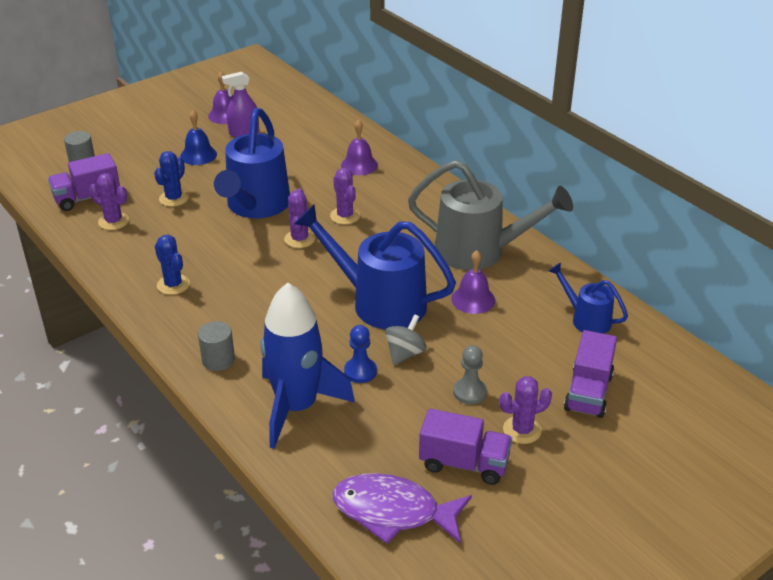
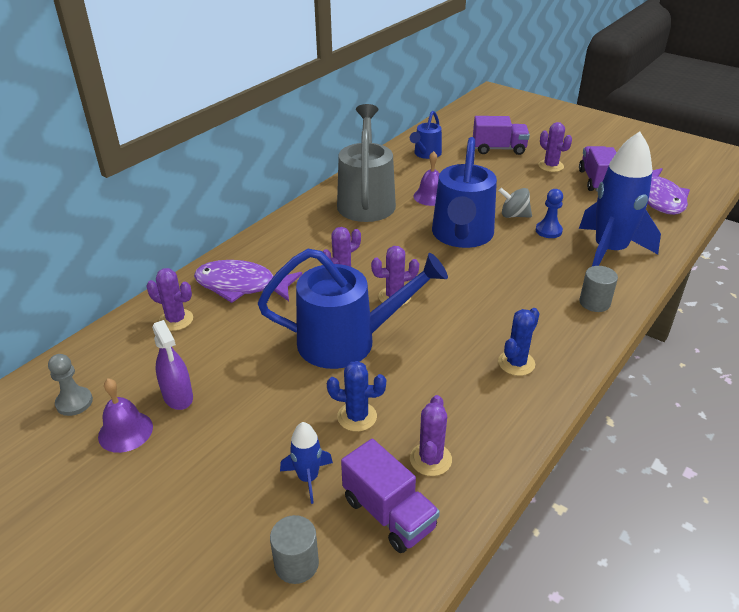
camera: 105 degrees left, 0 degrees up
(137, 173) = (308, 478): none -> blue rocket
(198, 155) = (244, 426): blue bell -> none
(329, 135) = (176, 320): none -> purple cactus
(359, 165) = (241, 285): purple bell -> purple fish
(469, 392) = (532, 186): grey pawn -> grey pawn (74, 402)

